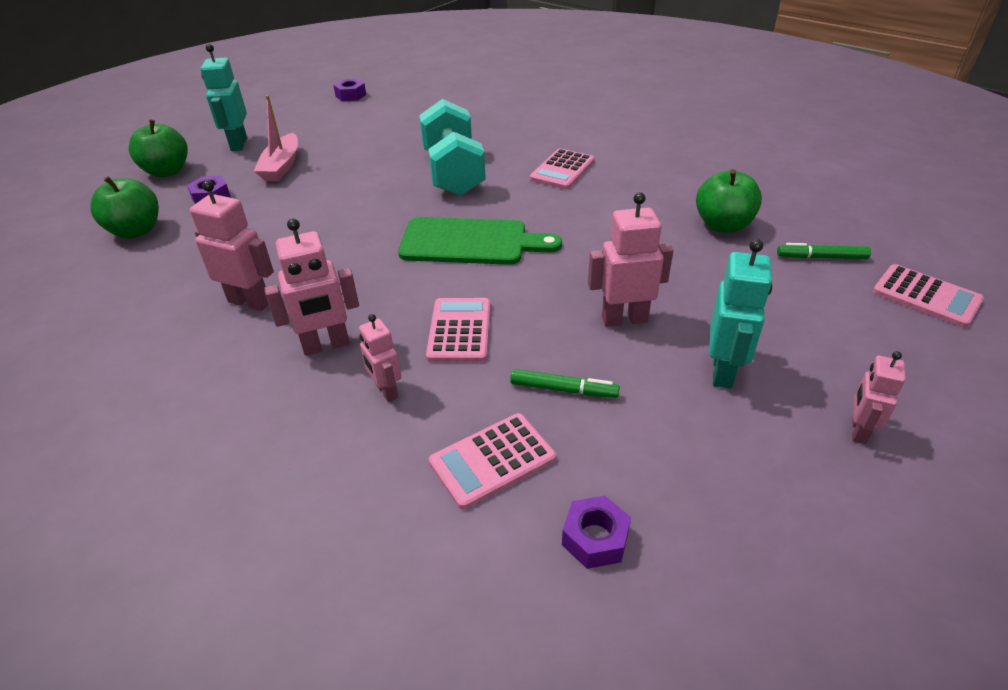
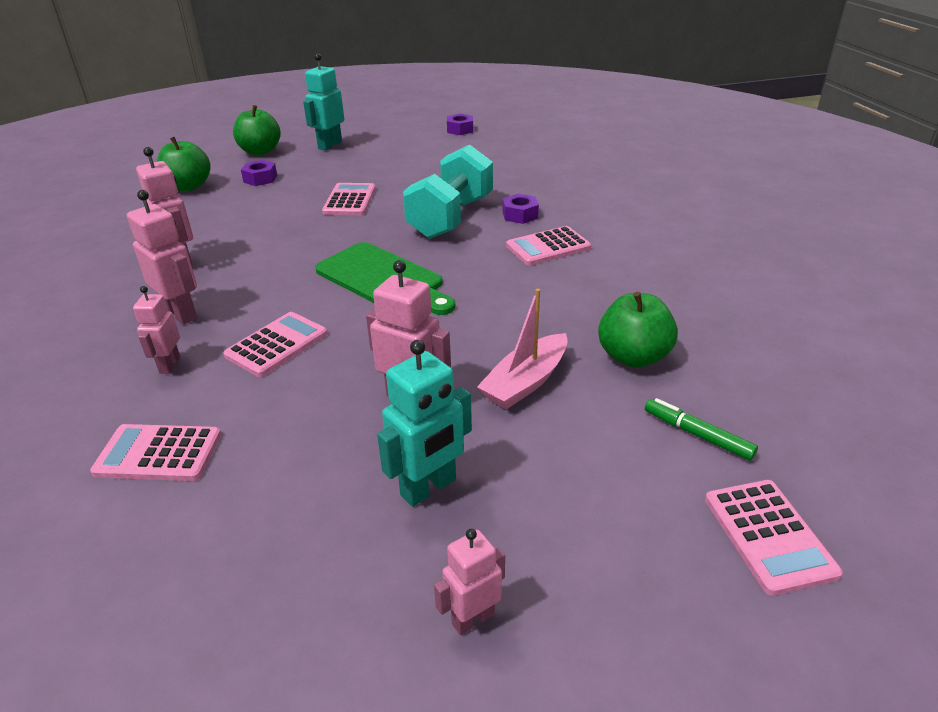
camera: 35 degrees right, 5 degrees down
(281, 166) = (335, 171): pink boat -> pink boat (525, 382)
(326, 346) = (181, 314): pink robot -> pink robot turned 150 degrees counterclockwise
(338, 188) = (349, 200): none -> pink calculator
(563, 389) = (281, 429): green marker -> none
(595, 538) = (135, 556): purple nut -> purple nut (520, 215)

